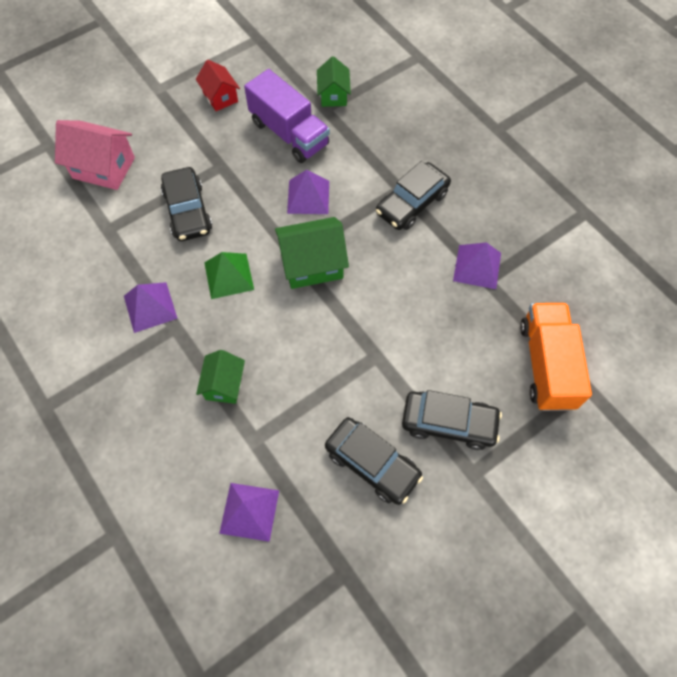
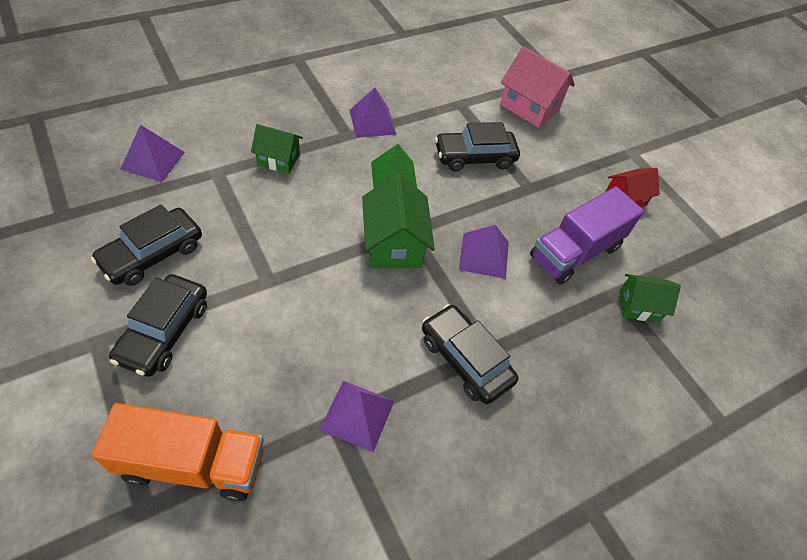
camera: 90 degrees right, 10 degrees down
(104, 168) = (529, 107): pink house -> pink house turned 75 degrees counterclockwise

